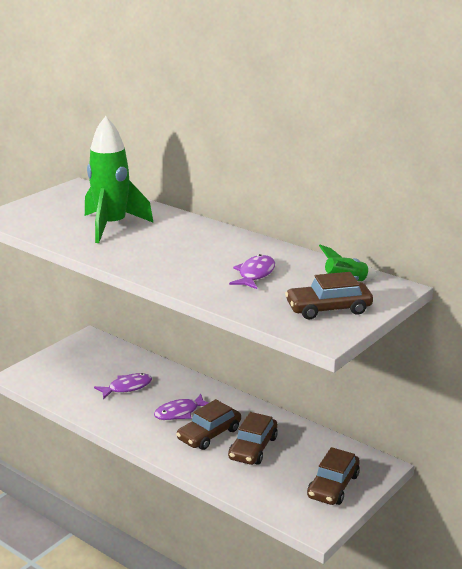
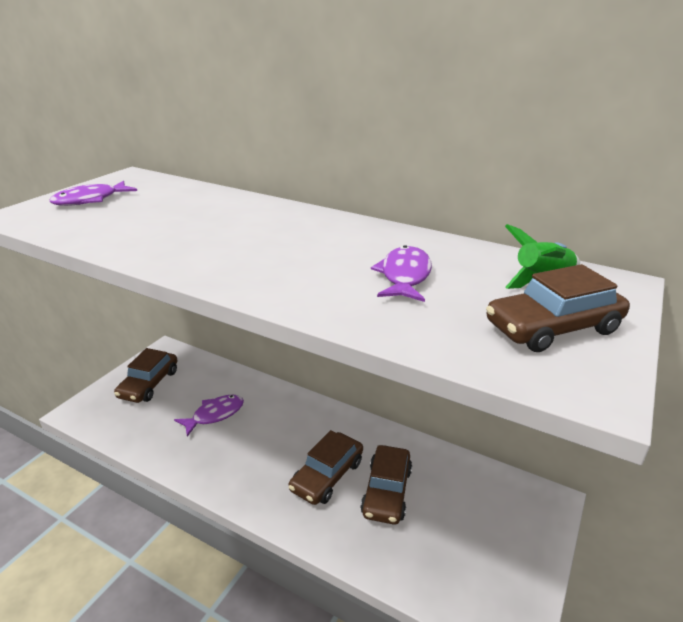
camera: 10 degrees left, 5 degrees up
(112, 226) = (177, 220): green rocket -> none
(179, 412) = (284, 445): purple fish -> purple fish (90, 200)
(333, 486) = (507, 544): brown car -> brown car (149, 384)

